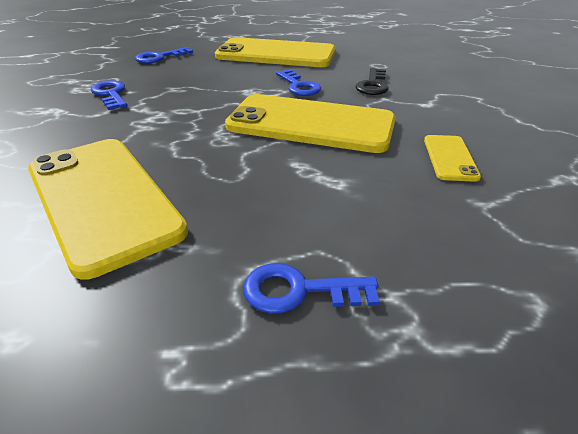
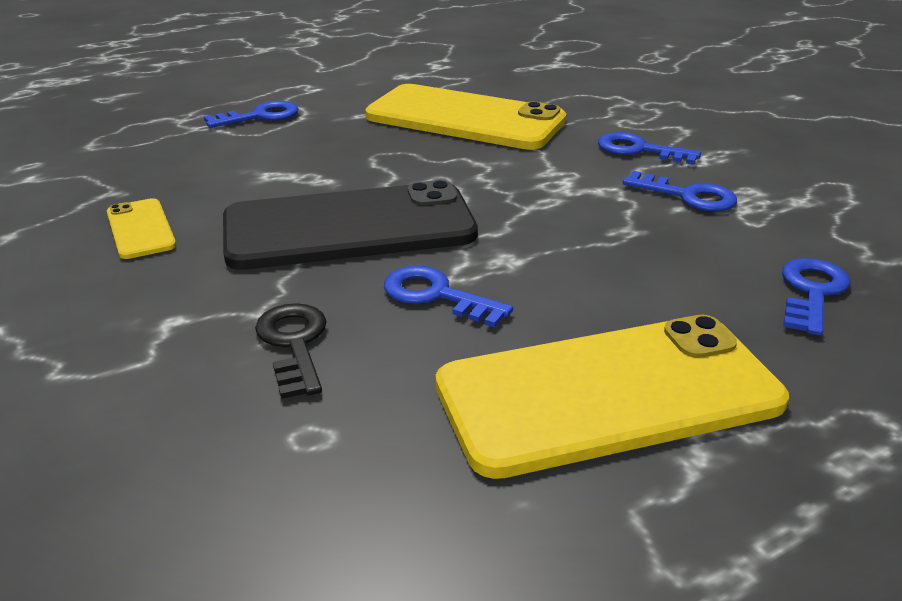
camera: 150 degrees right, 5 degrees down
(61, 126) = (639, 150): none -> blue key
(311, 124) = (349, 228): yellow phone -> black phone

